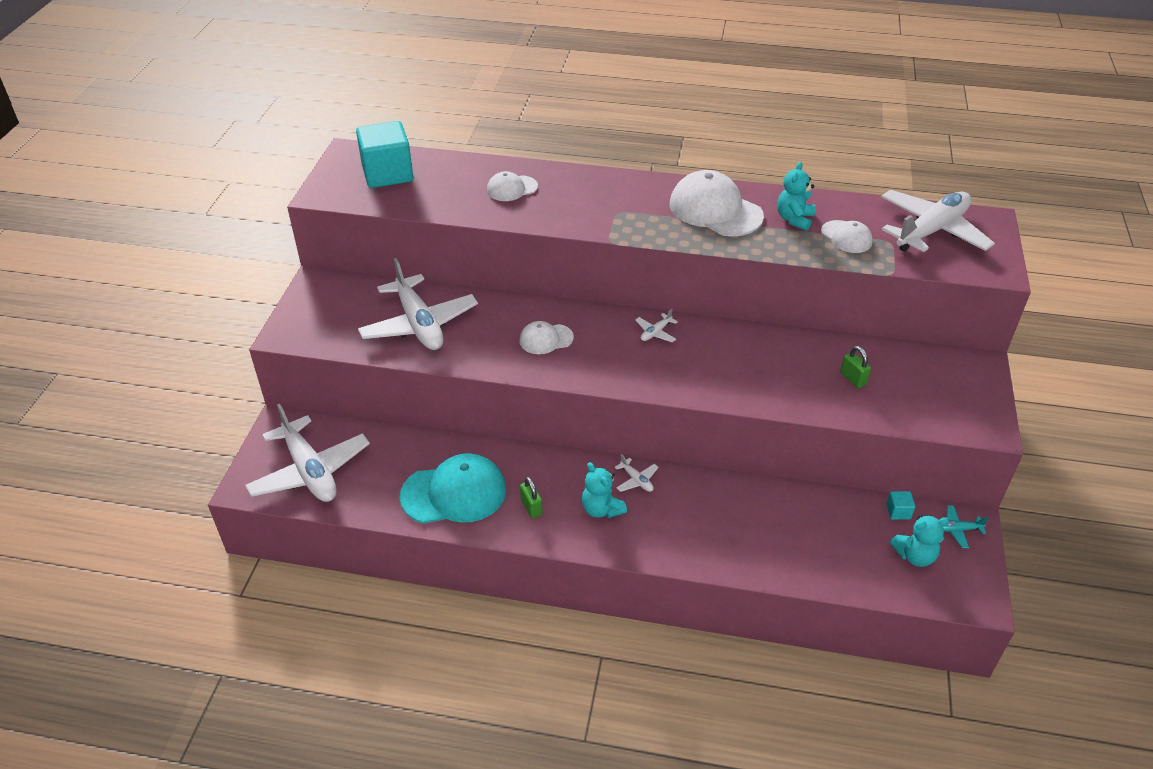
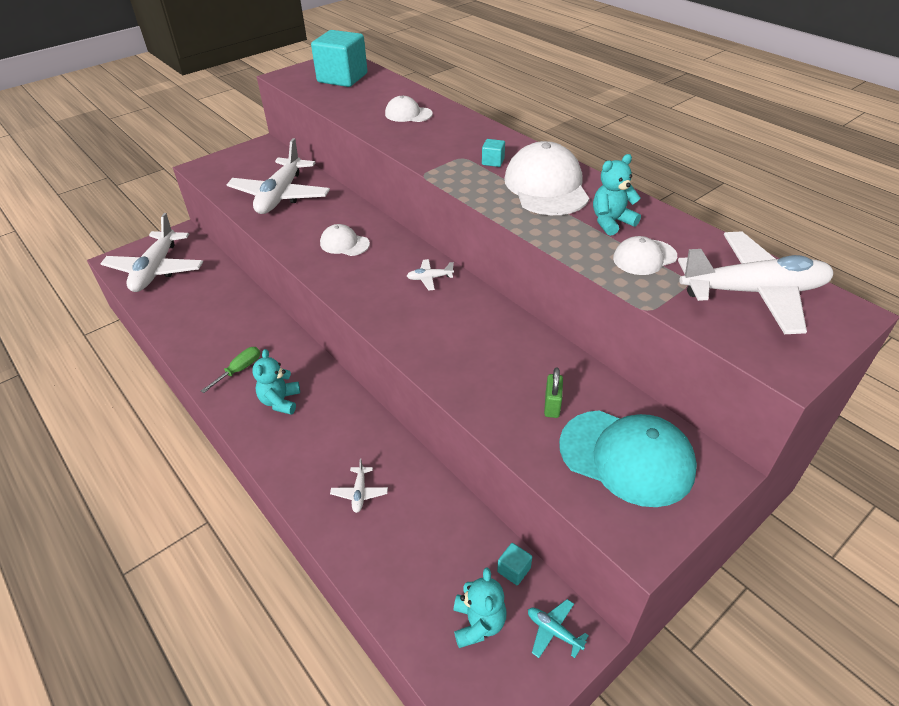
camera: 40 degrees right, 0 degrees up
(454, 493) = (209, 331): turquoise cap -> turquoise cap (627, 457)
(531, 507) = (239, 370): green padlock -> green screwdriver
(636, 480) = (331, 396): white plane -> white plane (359, 493)
(647, 205) = (493, 161): none -> turquoise cube
(846, 237) = (644, 257): white cap -> white cap turned 60 degrees clockwise
(914, 556) = (478, 623): turquoise teddy bear -> turquoise teddy bear turned 120 degrees counterclockwise

